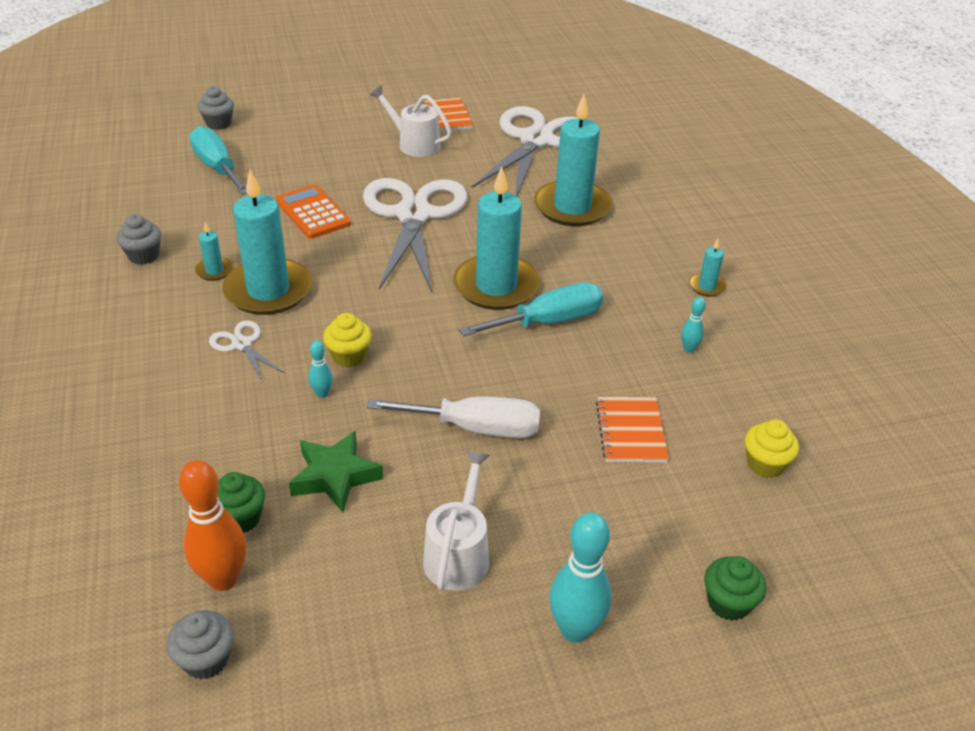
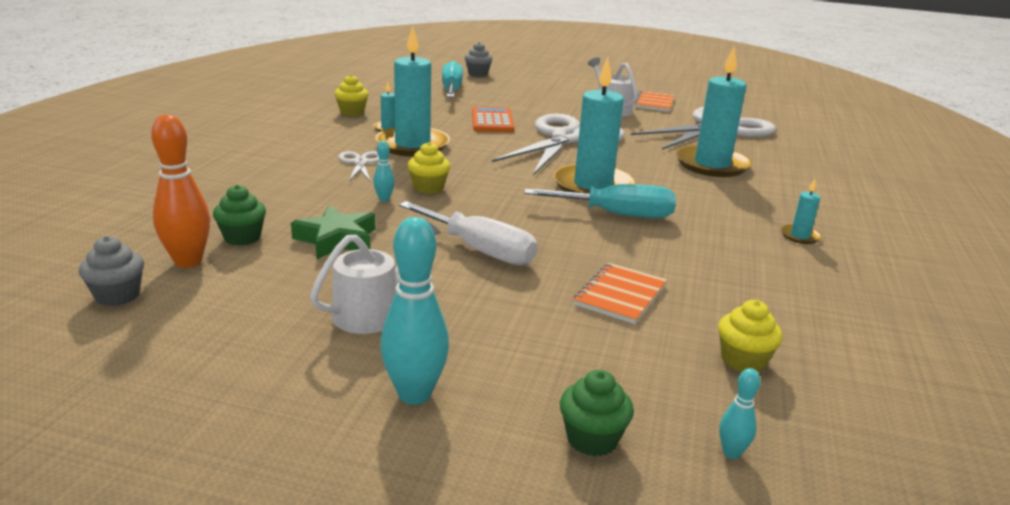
camera: 30 degrees right, 15 degrees down
(144, 256) = (352, 112): grey cupcake -> yellow cupcake
(689, 349) = (738, 265): turquoise bowling pin -> turquoise bowling pin (731, 453)

